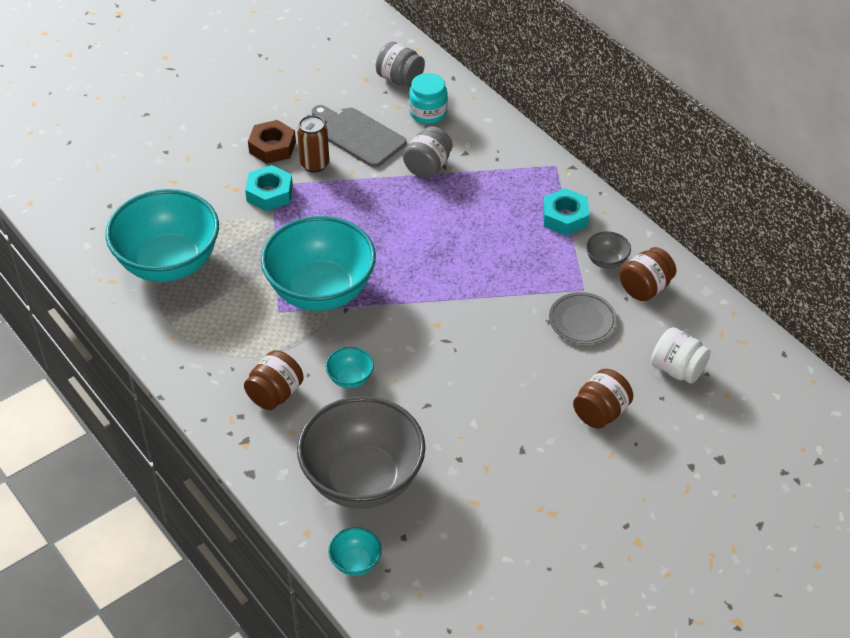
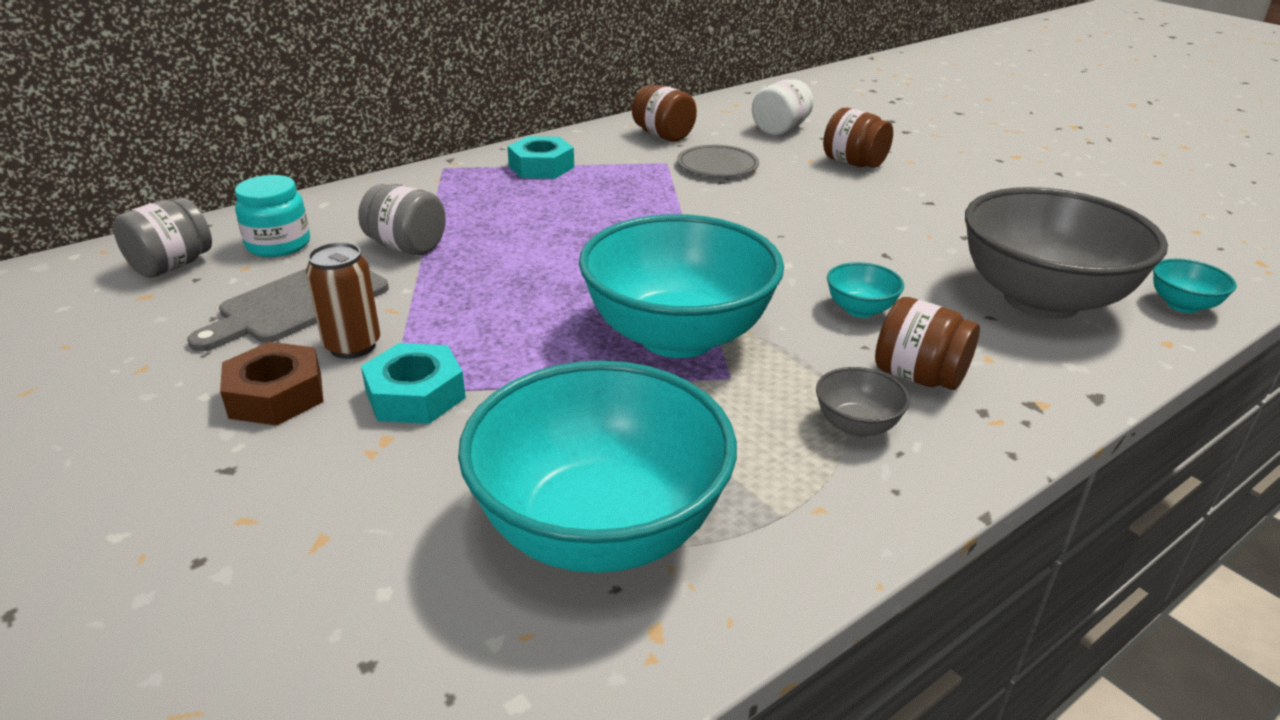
camera: 90 degrees left, 15 degrees down
(606, 261) = (620, 150): grey bowl -> grey bowl (856, 425)

